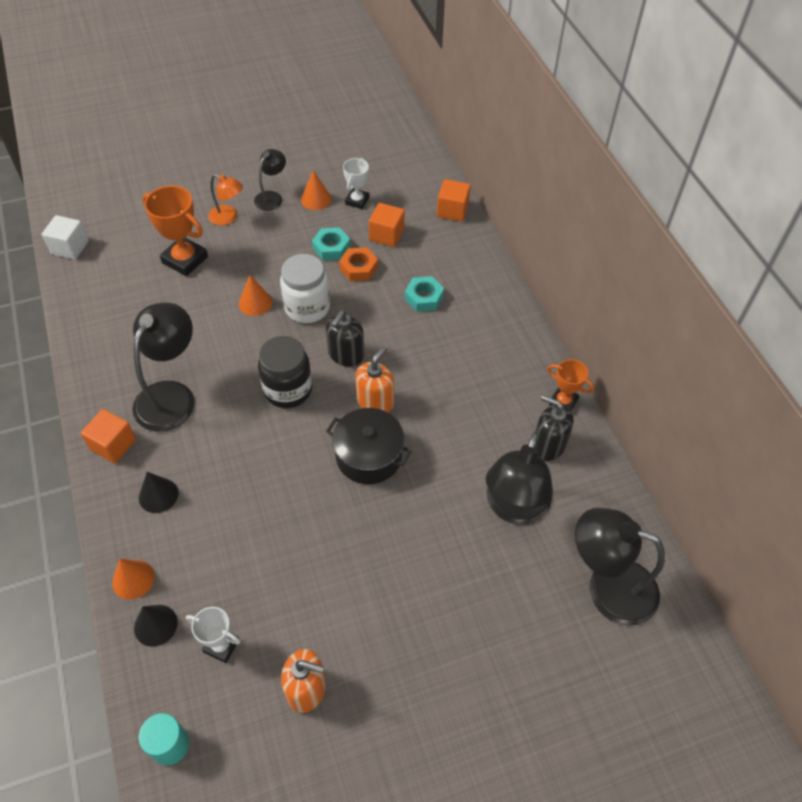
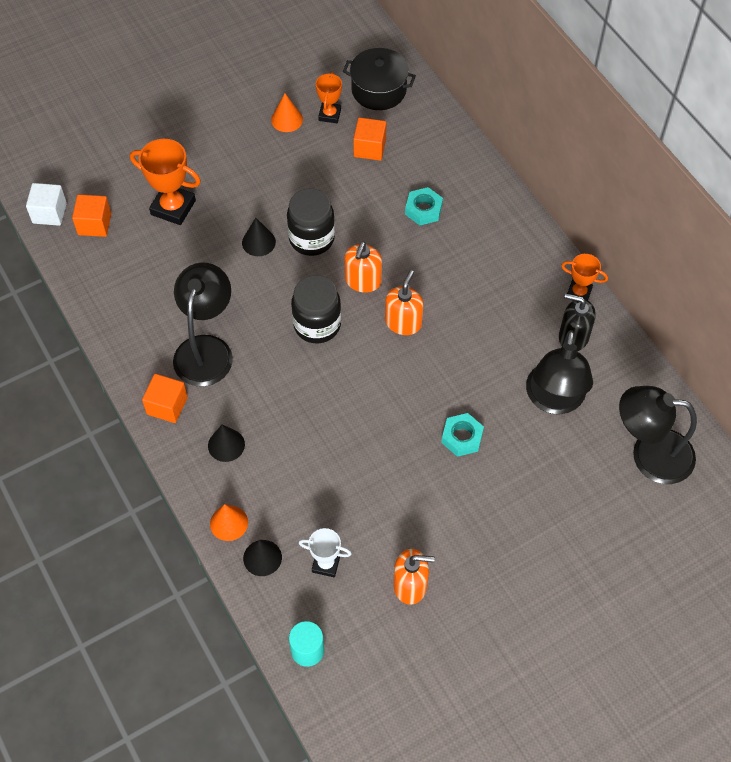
camera: 10 degrees left, 5 degrees up
(228, 217) = (202, 154): orange lamp -> none
(255, 303) = (258, 242): orange cone -> black cone
(272, 197) = (240, 124): black lamp -> none
(307, 307) = (311, 239): white jar -> black jar
(331, 247) = (318, 171): turquoise nut -> turquoise nut (462, 437)
(346, 355) = (363, 281): black soap dispenser -> orange soap dispenser
(357, 201) = (329, 115): white trophy -> orange trophy
(358, 268) = (351, 188): orange nut -> none
(369, 456) = (411, 375): black pot -> black pot (379, 90)
(452, 210) = (429, 111): orange cube -> orange cube (94, 224)

